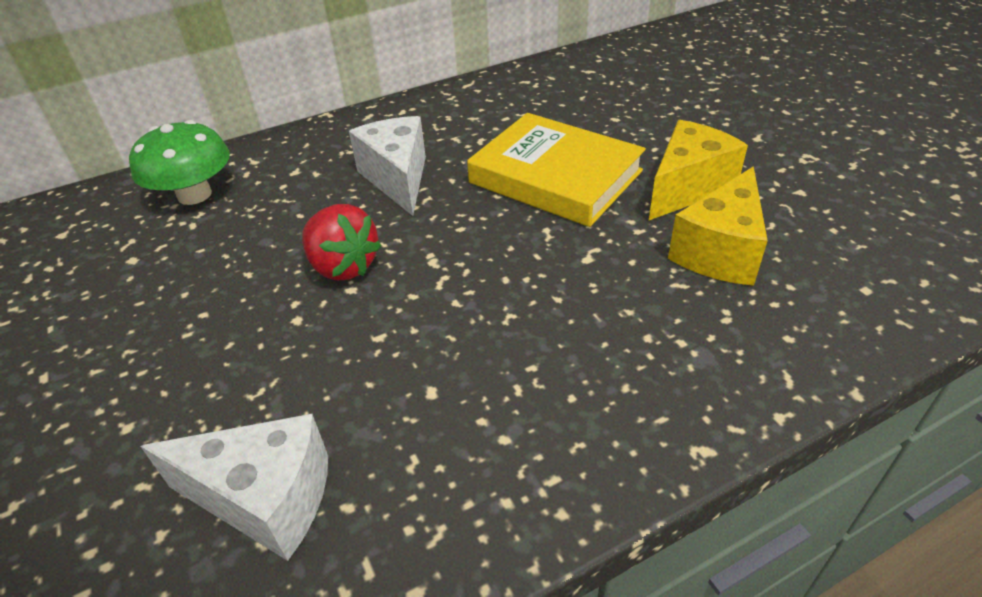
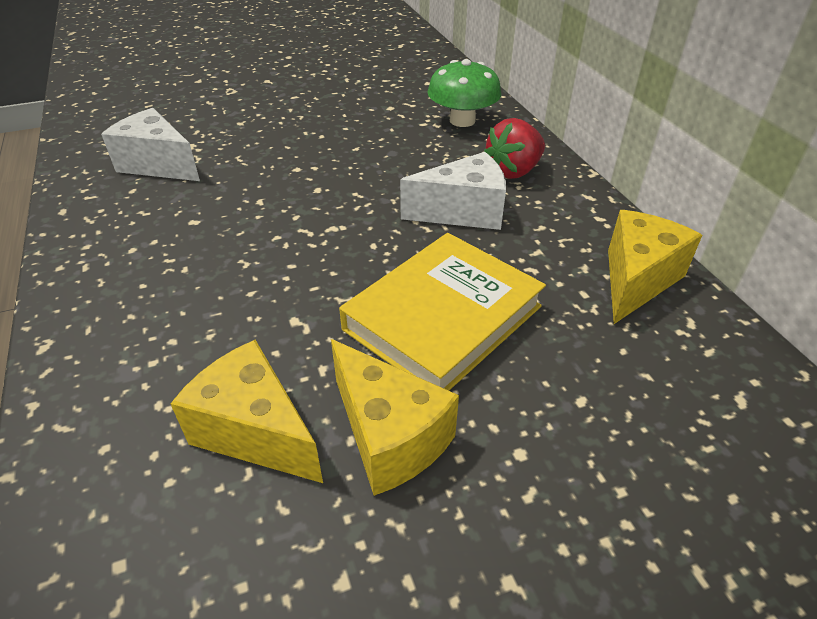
camera: 95 degrees right, 0 degrees up
(265, 499) = (158, 165): white cheese -> white cheese turned 105 degrees clockwise
(343, 266) = (345, 185): red strawberry -> red strawberry (513, 171)
(484, 97) = (636, 280): none -> yellow cheese

